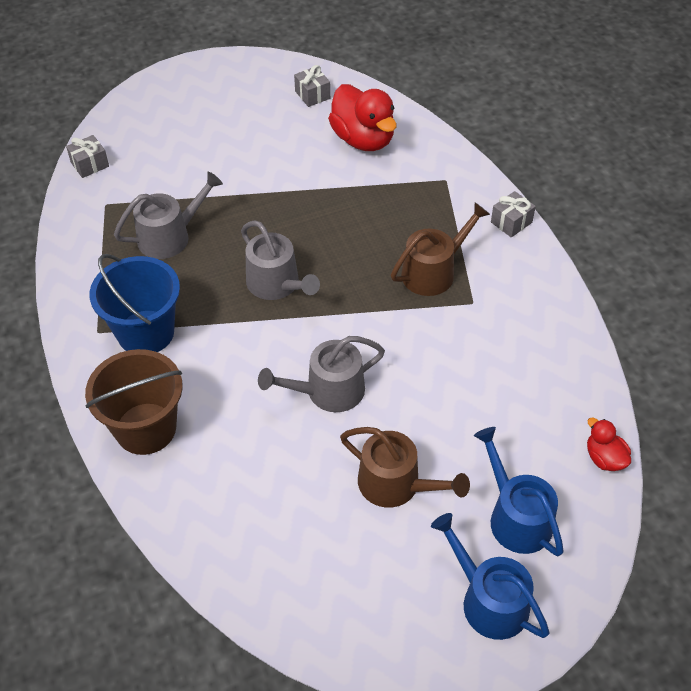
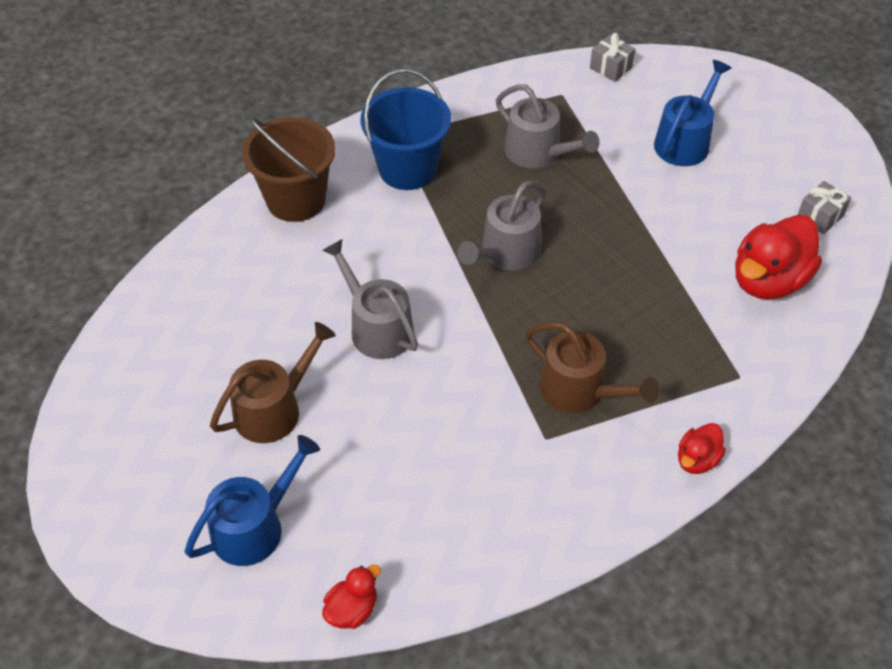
camera: 75 degrees right, 0 degrees up
(396, 484) = (274, 409): brown watering can -> brown watering can turned 150 degrees counterclockwise
(489, 600) = (151, 515): blue watering can -> blue watering can (685, 141)
(511, 222) = (697, 459): grey gift -> red duck

